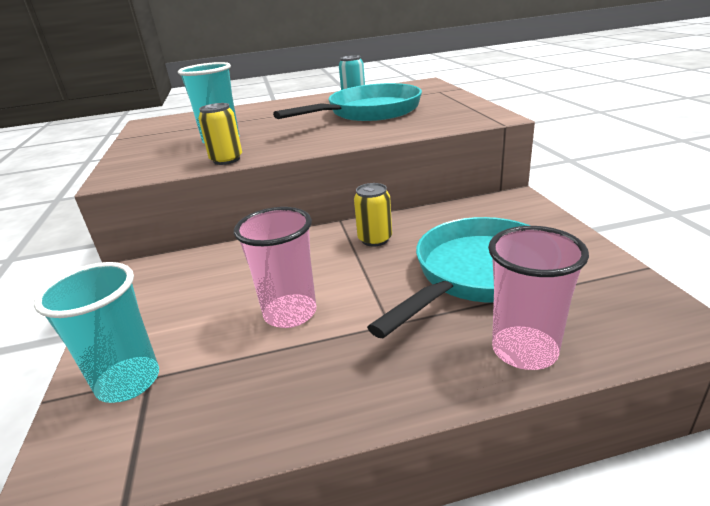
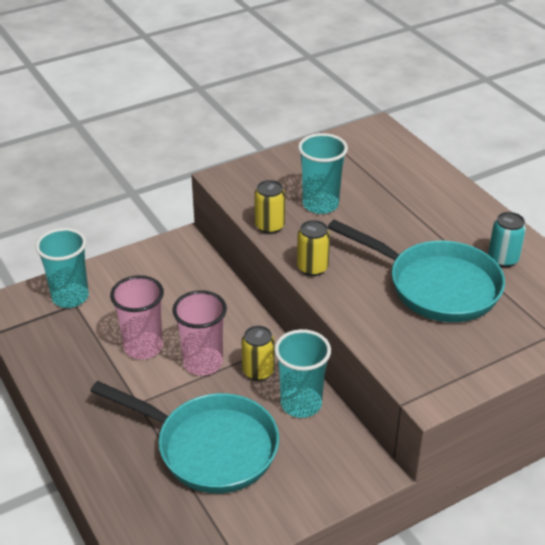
camera: 70 degrees right, 10 degrees up
(309, 146) = (312, 268): none -> yellow can
(429, 221) = (301, 404): none -> turquoise cup
(524, 350) = (116, 478): pink cup -> pink cup (203, 363)

